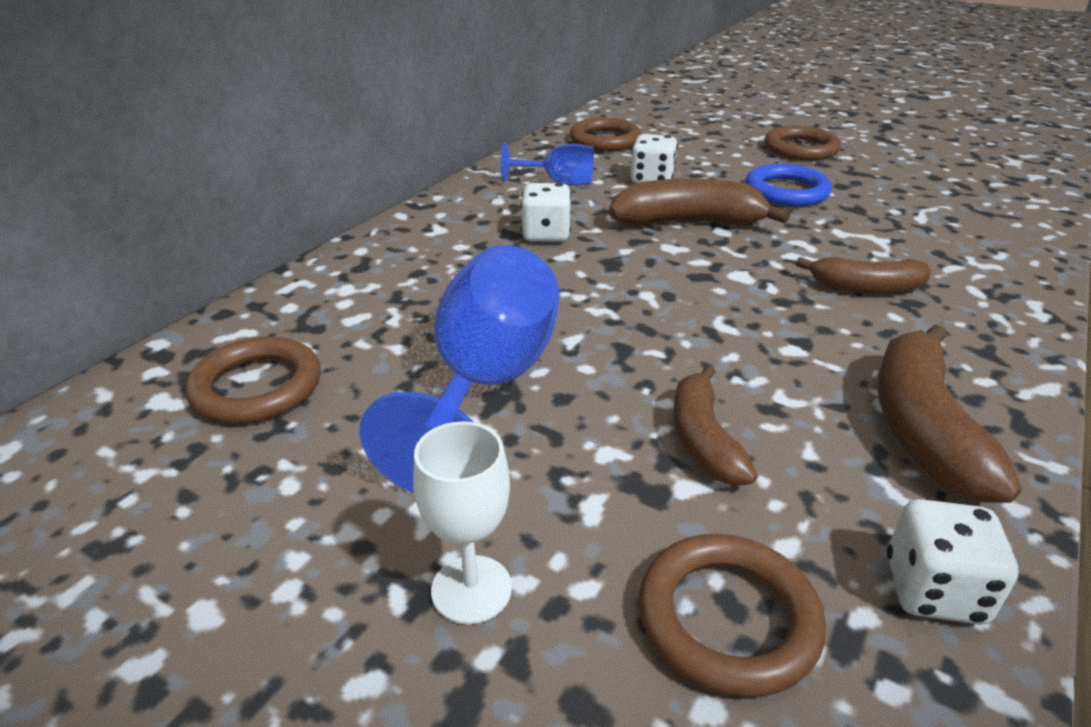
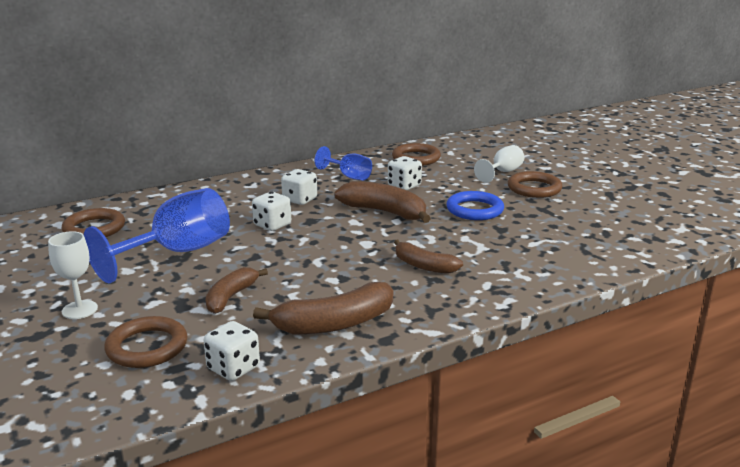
camera: 30 degrees right, 10 degrees down
(568, 286) = (272, 225): none -> white dice
(734, 137) = (503, 172): none -> white goblet
(922, 427) = (334, 324): brown banana -> brown banana turned 150 degrees counterclockwise

